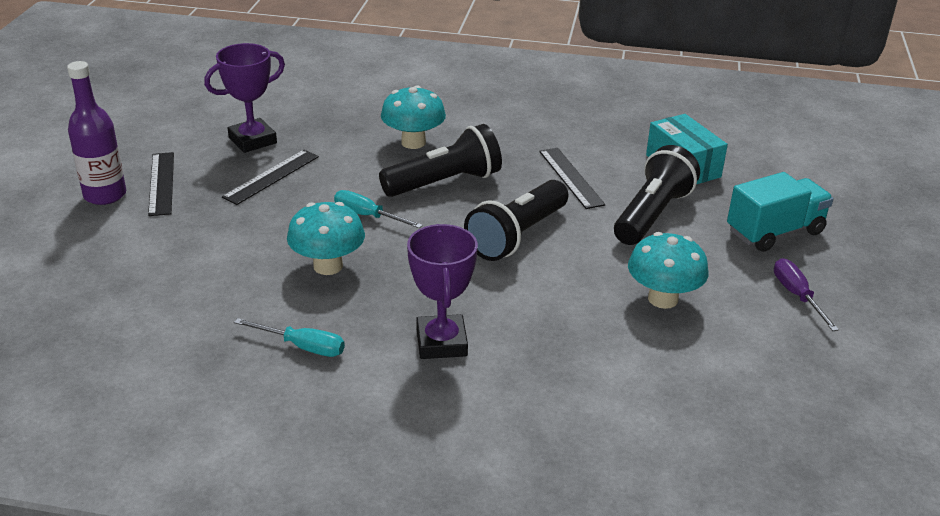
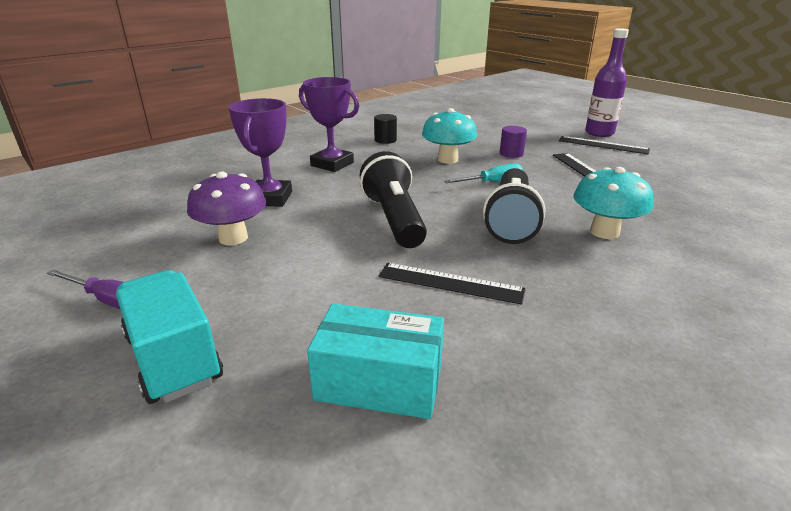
camera: 130 degrees right, 5 degrees down
(252, 140) = (655, 177): purple trophy -> purple trophy (270, 198)
(258, 231) = (511, 154): none -> purple cylinder
(302, 347) = (385, 140): turquoise screwdriver -> black cylinder
(652, 215) = (326, 294): black flashlight -> none
(663, 299) = (233, 238): turquoise mushroom -> purple mushroom
(774, 232) = (174, 358): turquoise truck -> turquoise truck turned 135 degrees clockwise

